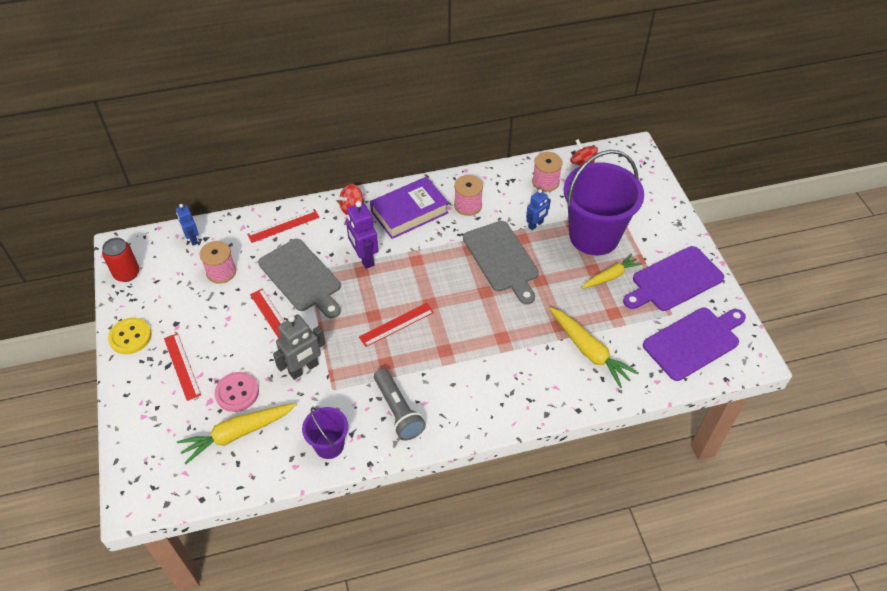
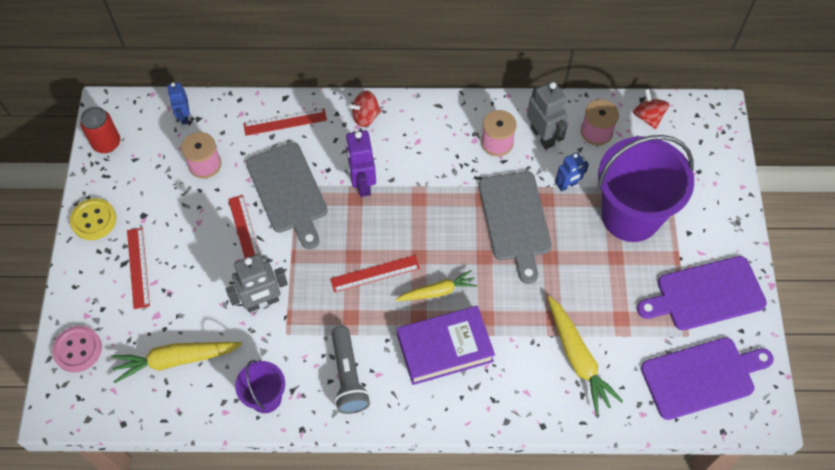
camera: 15 degrees right, 10 degrees up
(237, 393) = (187, 313): pink button -> pink button (77, 349)
(409, 212) = (428, 136): purple book -> purple book (445, 348)
(503, 193) = (542, 136): none -> grey robot
(610, 276) = (632, 271): yellow carrot -> yellow carrot (437, 291)

